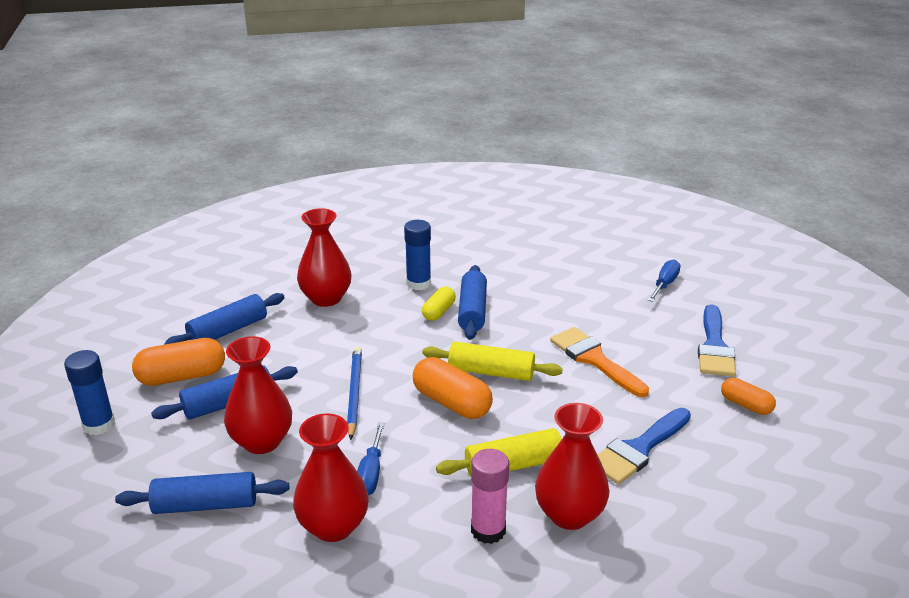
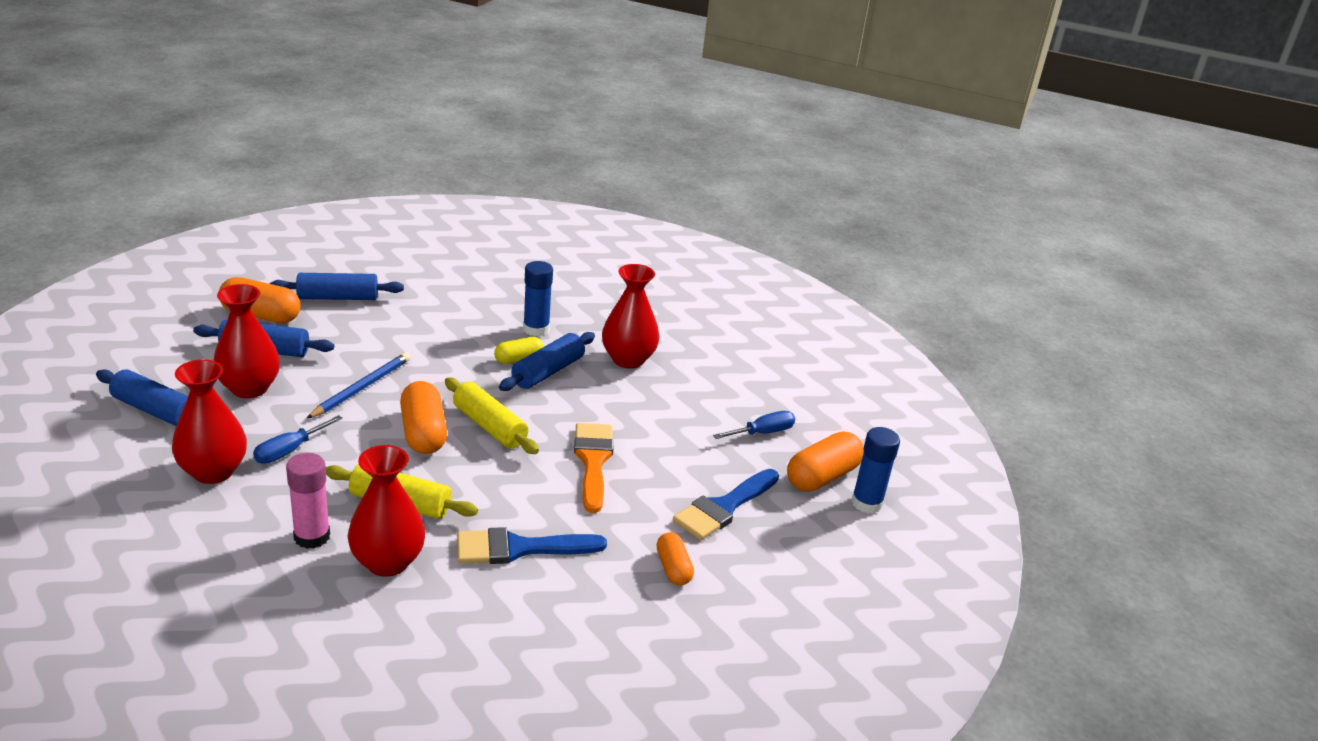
camera: 30 degrees right, 0 degrees up
(99, 425) = (165, 322): blue glue stick -> blue glue stick (866, 503)
(326, 298) = (444, 307): red vase -> red vase (628, 359)
(737, 295) = (822, 477): none -> orange capsule

